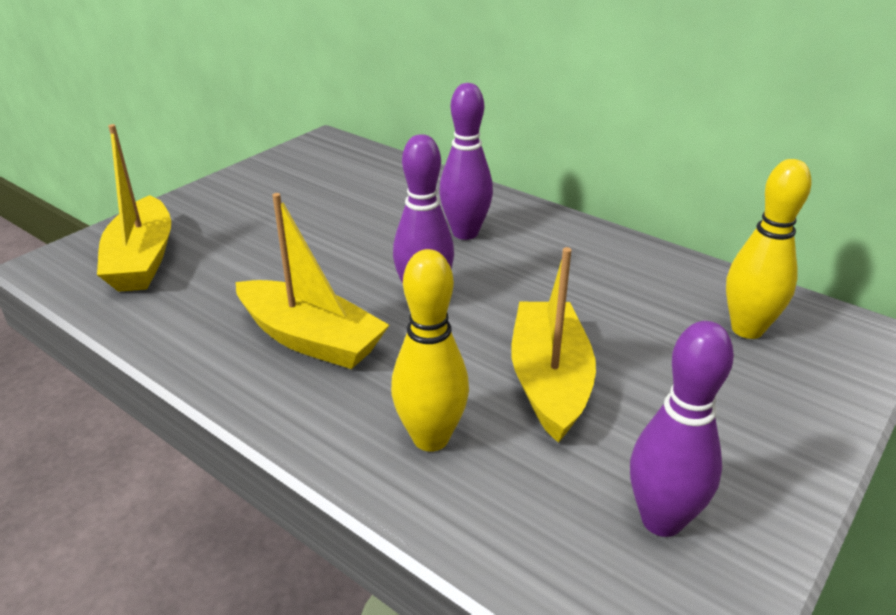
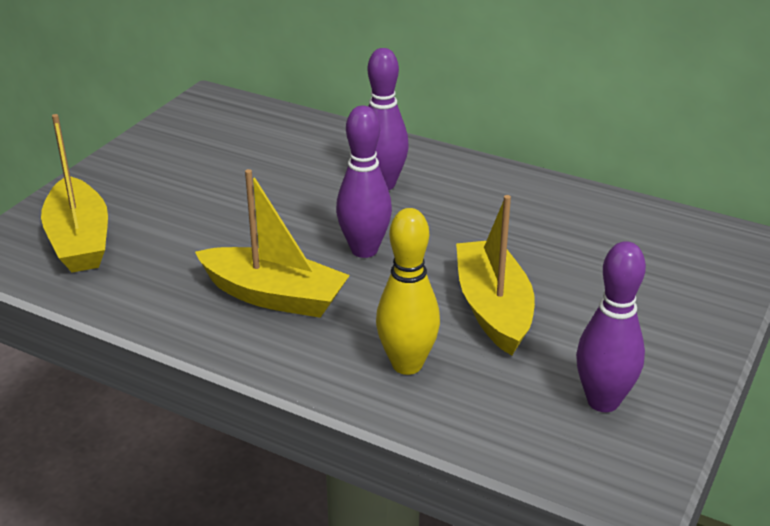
camera: 10 degrees left, 0 degrees up
(747, 329) = (650, 248): yellow bowling pin -> none

